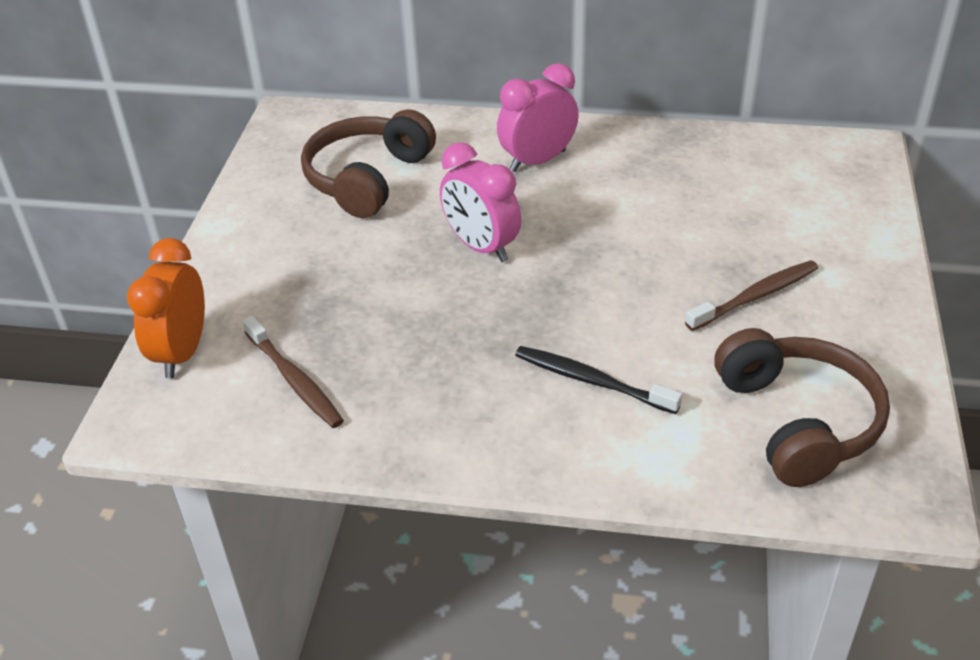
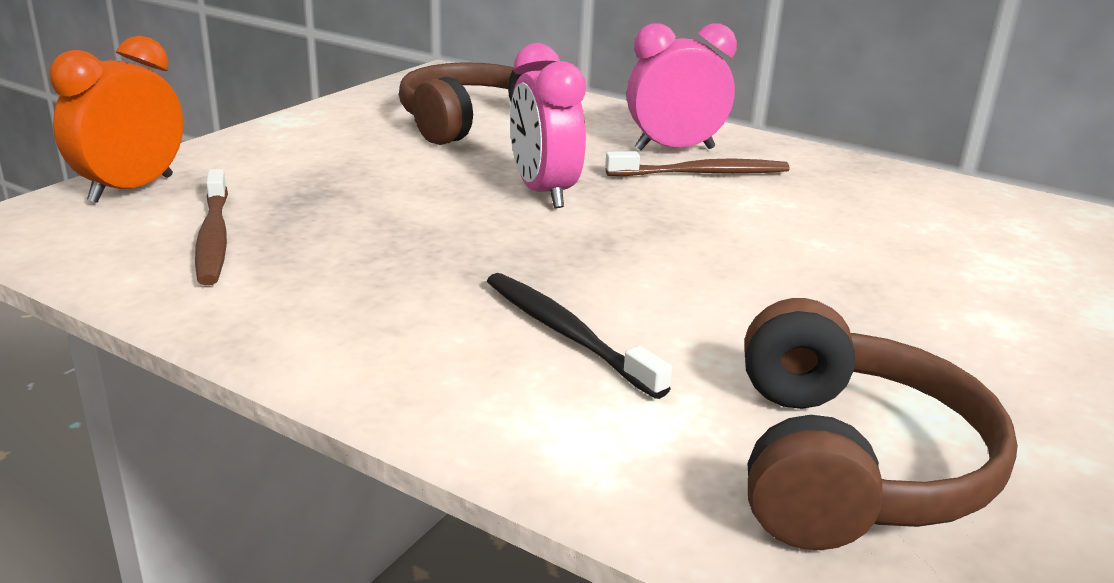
camera: 20 degrees right, 15 degrees down
(755, 297) = (871, 316): brown toothbrush -> brown toothbrush (701, 173)

